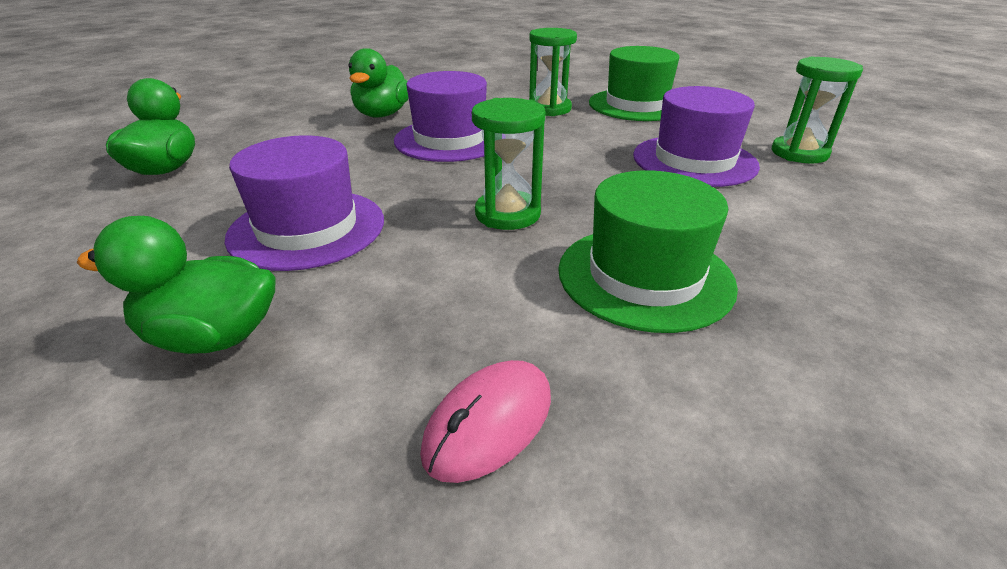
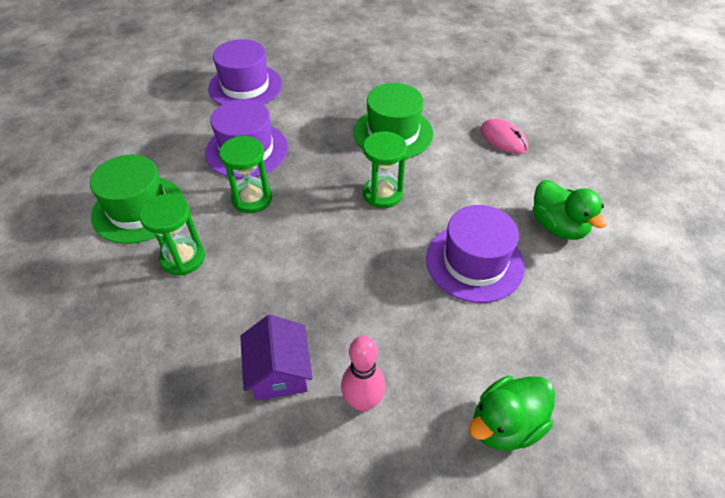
camera: 125 degrees left, 15 degrees up
(303, 131) = (363, 402): none -> pink bowling pin
(382, 114) = (279, 372): green duck -> purple house
(450, 139) = (301, 281): purple hat -> purple hat (245, 86)
(489, 423) = (503, 139): pink mouse -> pink mouse turned 45 degrees clockwise
(799, 153) = (202, 115): green hourglass -> green hourglass (252, 199)

